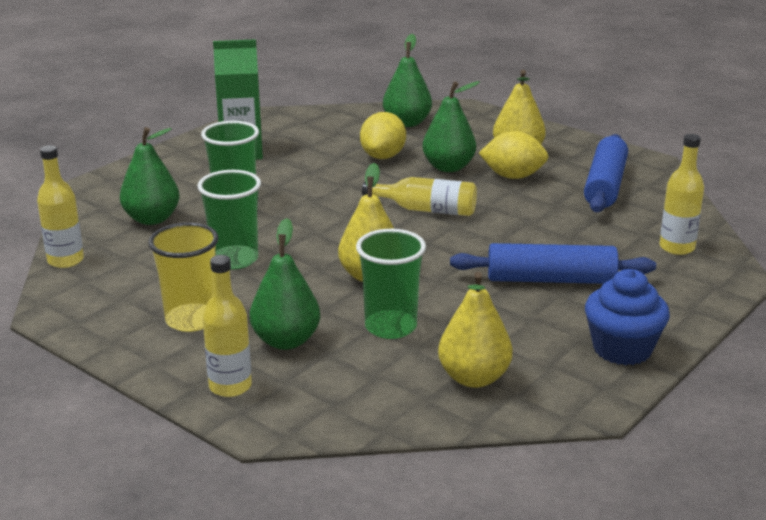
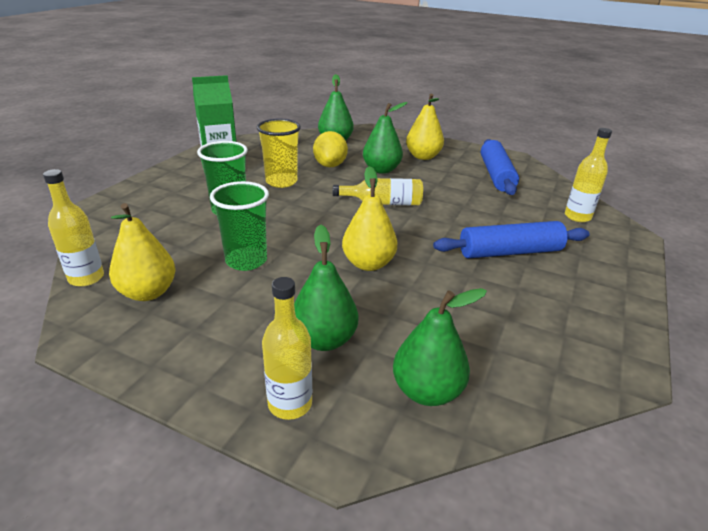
camera: 15 degrees left, 5 degrees up
(152, 219) = (161, 230): green pear -> green pear (427, 391)
(191, 320) = (225, 328): yellow cup -> yellow cup (281, 182)
(390, 327) = (410, 312): green cup -> none
(474, 378) = (511, 357): yellow pear -> yellow pear (148, 292)
(513, 176) = (430, 173): yellow lemon -> none
(622, 349) = (607, 309): blue cupcake -> none

